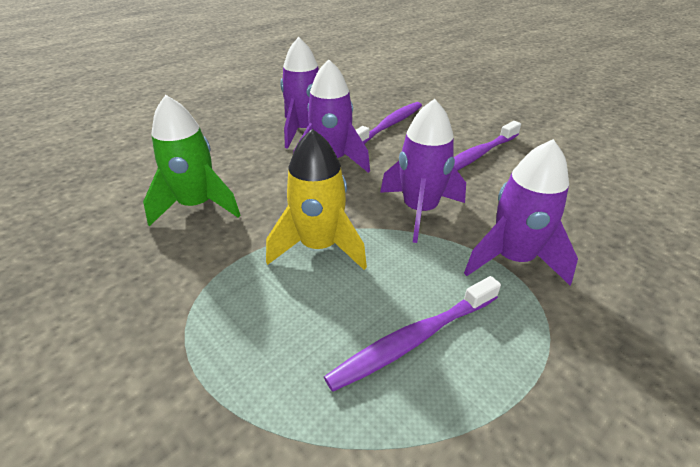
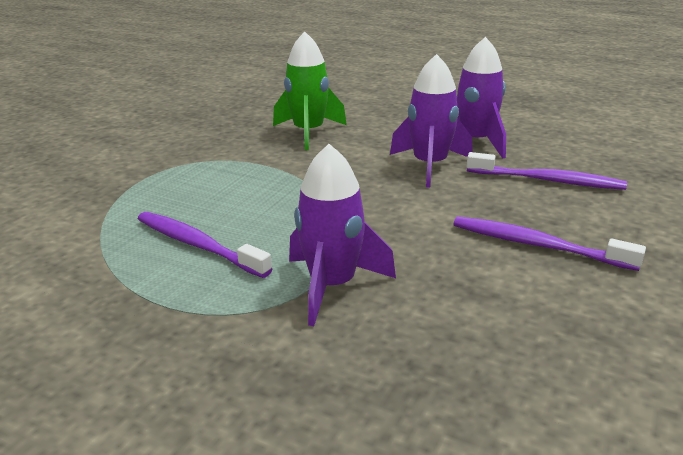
camera: 70 degrees right, 10 degrees down
(319, 246) = (288, 188): yellow rocket -> none
(419, 210) = (379, 224): purple rocket -> none

